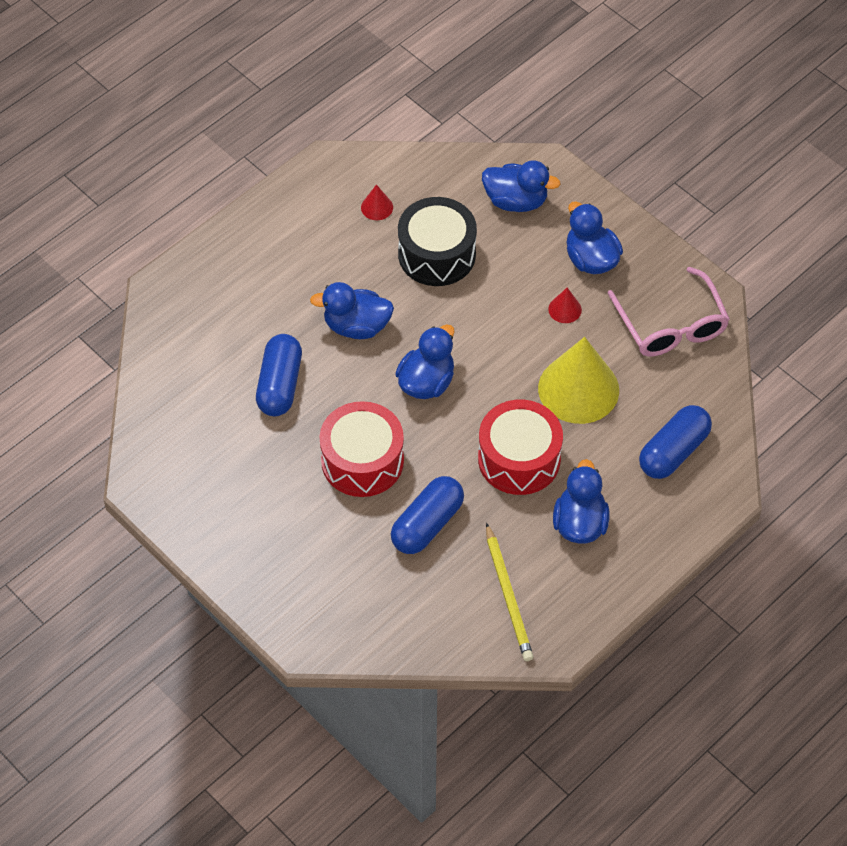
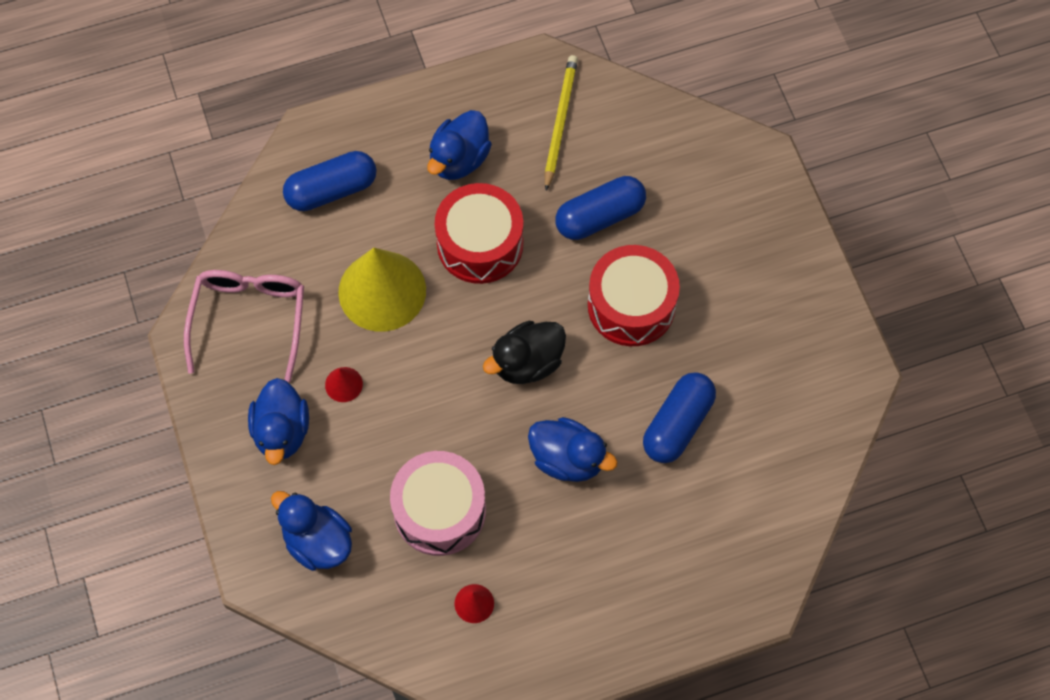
camera: 155 degrees left, 10 degrees up
(426, 382) = (527, 363): blue duck -> black duck
(437, 254) = (439, 511): black drum -> pink drum

